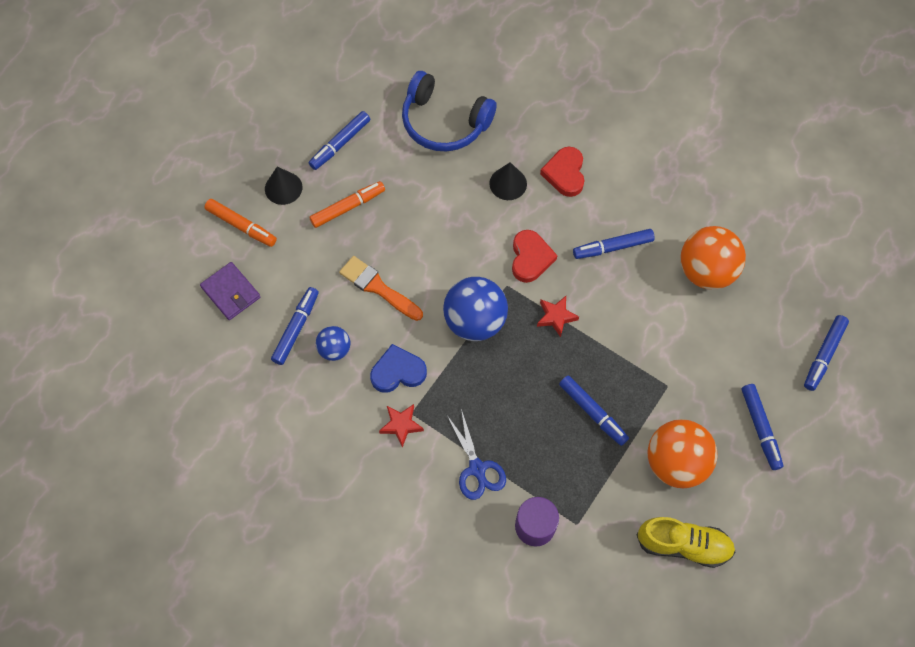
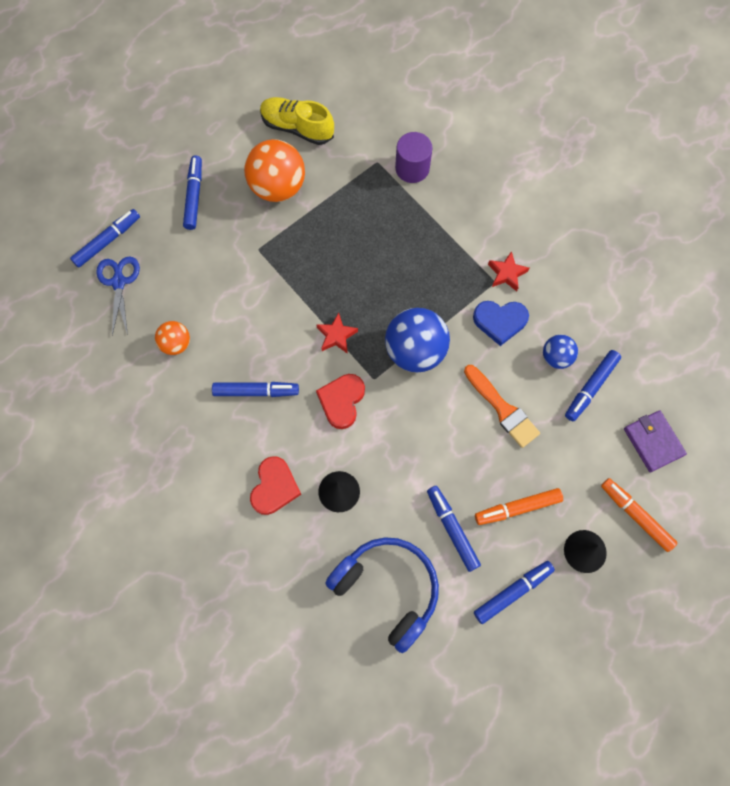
camera: 165 degrees left, 5 degrees up
(477, 468) = (448, 222): blue scissors -> blue scissors (119, 282)
(592, 412) = (333, 243): blue marker -> blue marker (452, 529)
(705, 271) = (176, 344): orange ball -> orange ball, size x0.54

